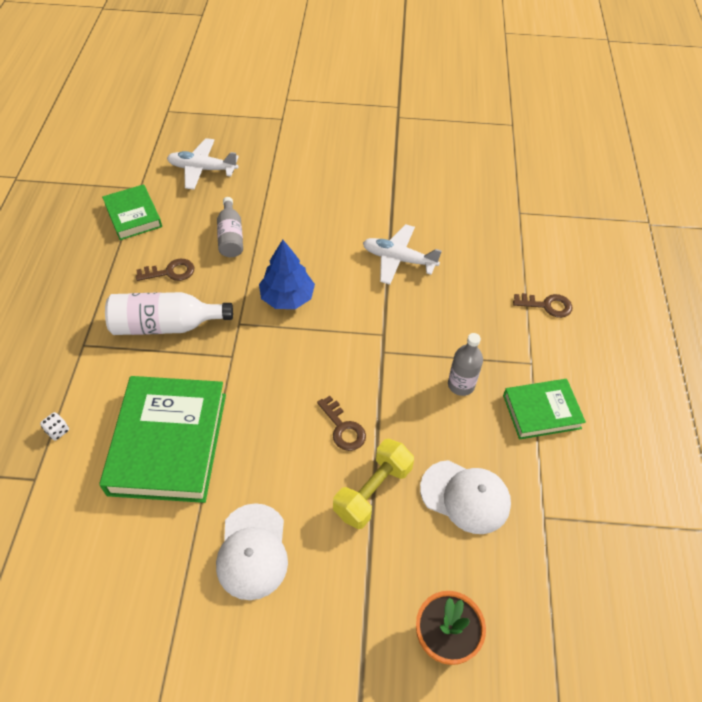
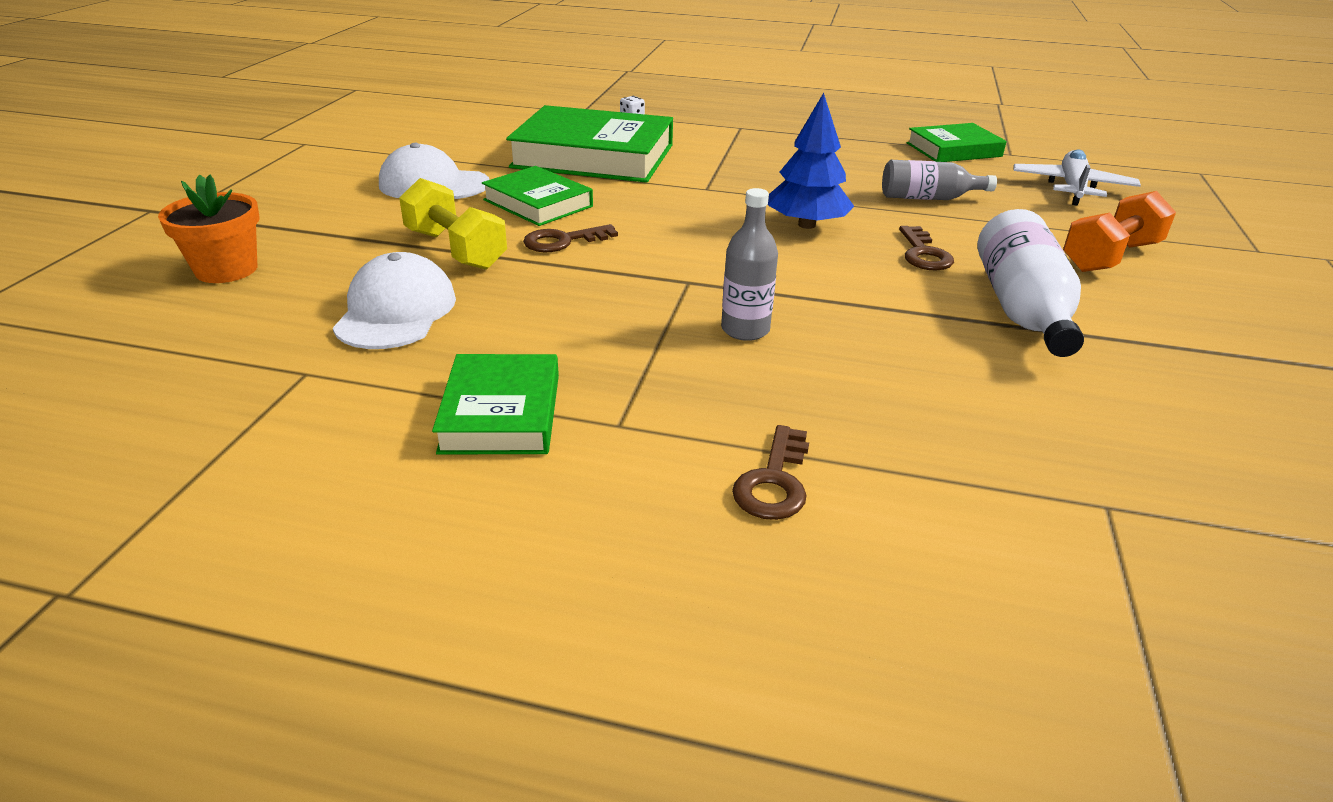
camera: 100 degrees right, 20 degrees down
(166, 325) = (762, 160): white bottle -> white bottle (1022, 310)
(170, 272) = (853, 164): brown key -> brown key (923, 254)
(279, 460) = (538, 203): none -> green book
(303, 172) = (1110, 257): none -> orange dumbbell
(399, 259) = (900, 319): white plane -> none
(461, 385) = (597, 338): grey bottle -> grey bottle (745, 330)
(465, 496) = (396, 311): white cap -> white cap turned 150 degrees clockwise

